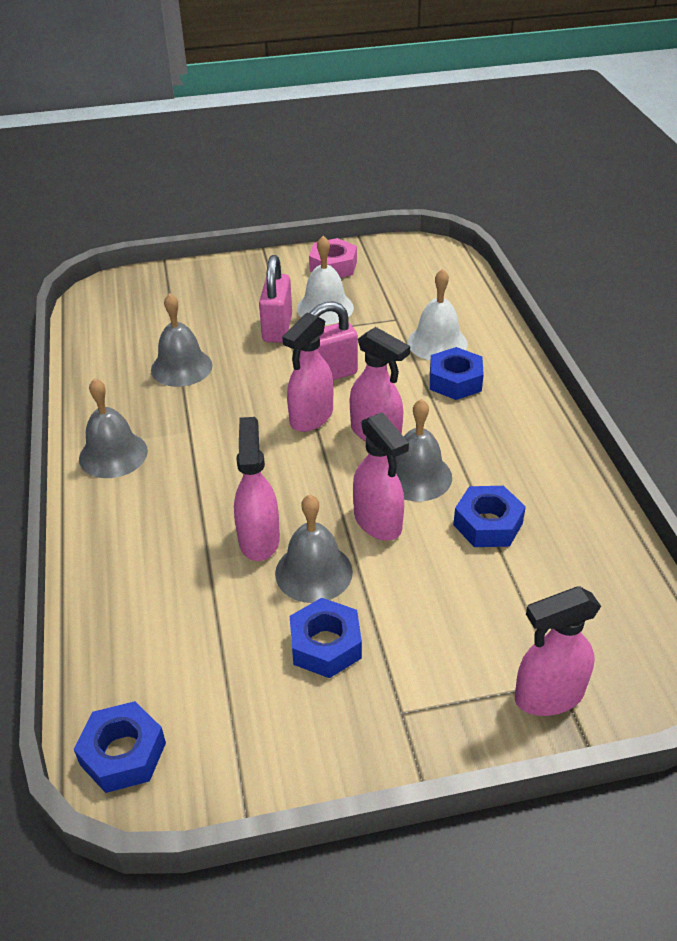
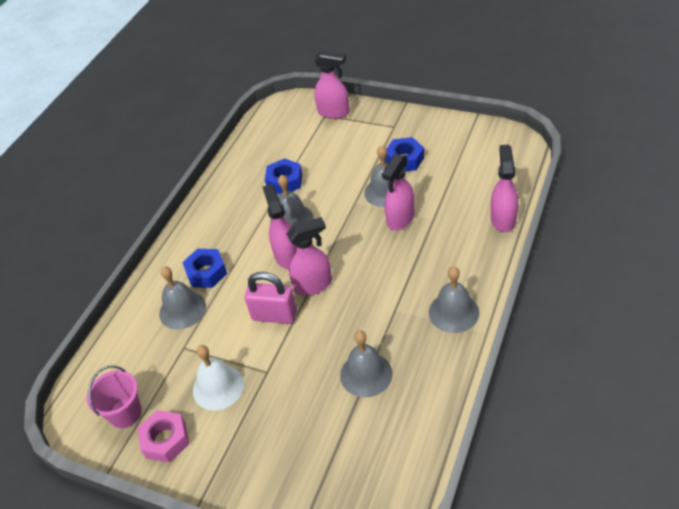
camera: 140 degrees left, 5 degrees up
(123, 754) = (515, 151): blue nut -> none
(277, 328) = (270, 382): pink padlock -> none
(378, 522) = (334, 203): pink spray bottle -> pink spray bottle (503, 219)
(391, 266) = (125, 413): none -> pink bucket
(437, 343) = (182, 309): white bell -> grey bell

